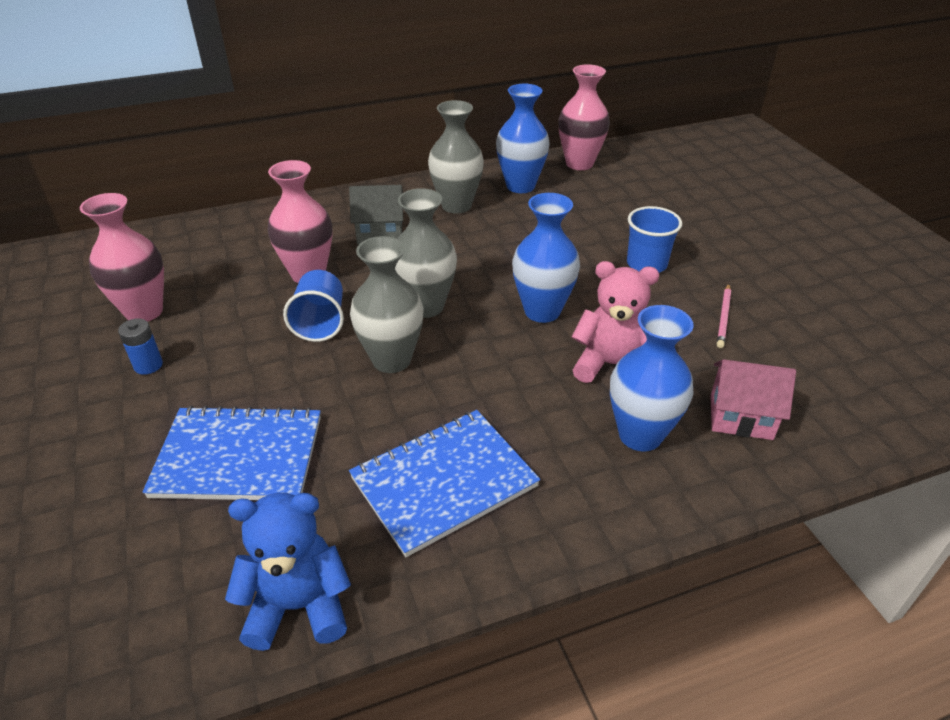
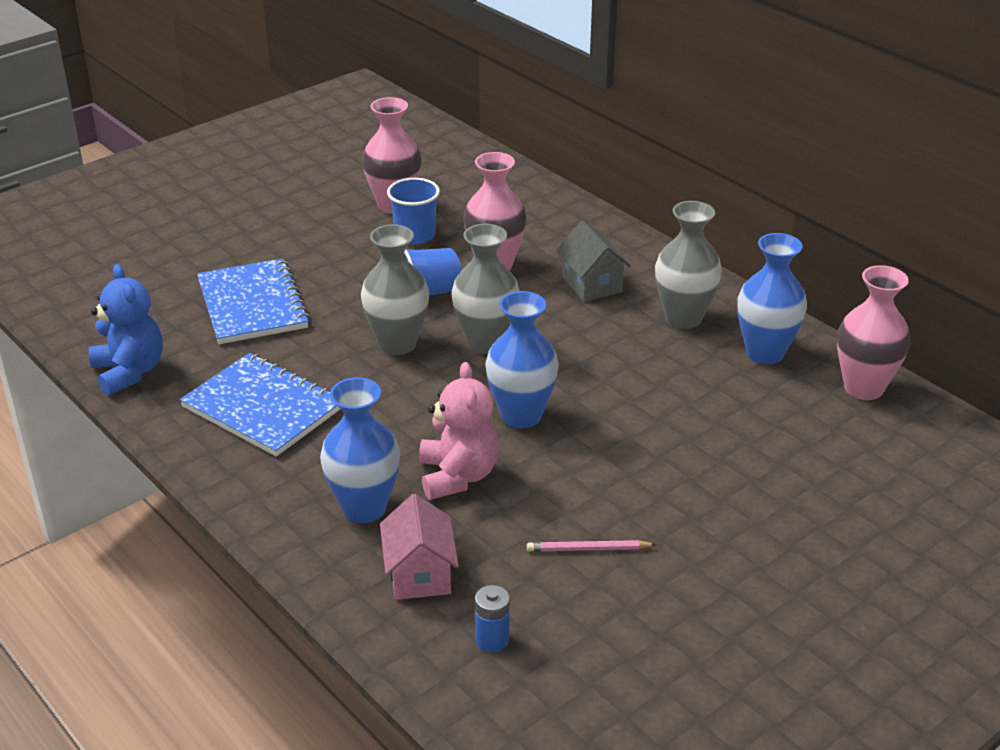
camera: 70 degrees right, 5 degrees down
(148, 365) = (331, 231): blue battery -> blue battery (492, 640)
(646, 264) = (660, 477): blue cup -> blue cup (415, 235)

